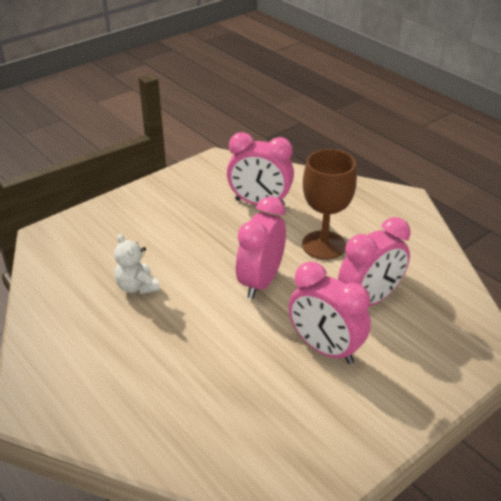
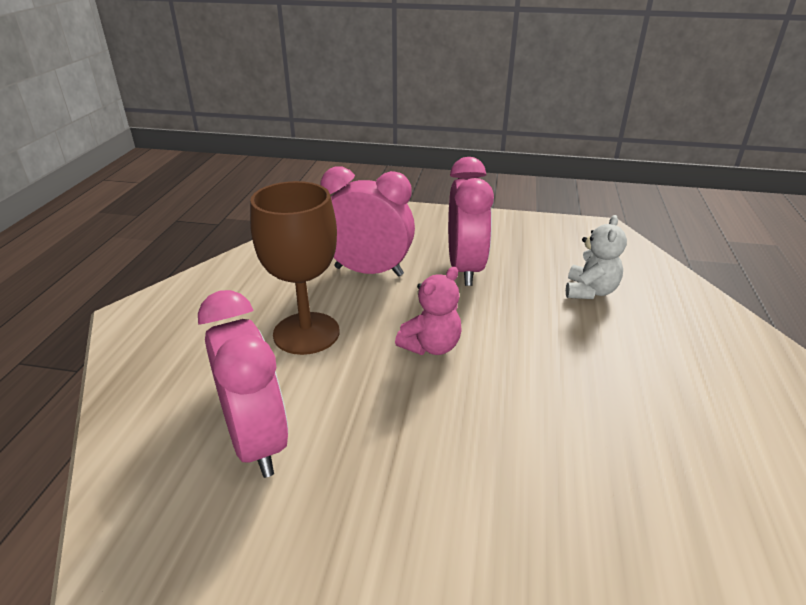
camera: 130 degrees left, 5 degrees down
(137, 287) = (588, 447): white teddy bear -> white teddy bear (590, 291)
(261, 282) = (431, 346): pink clock -> pink teddy bear

